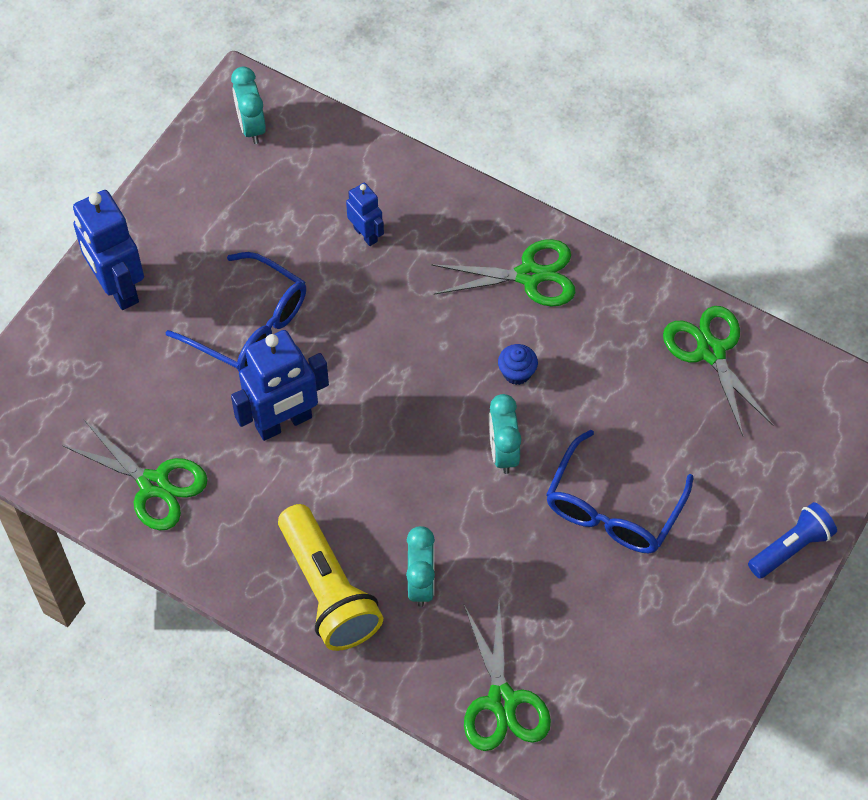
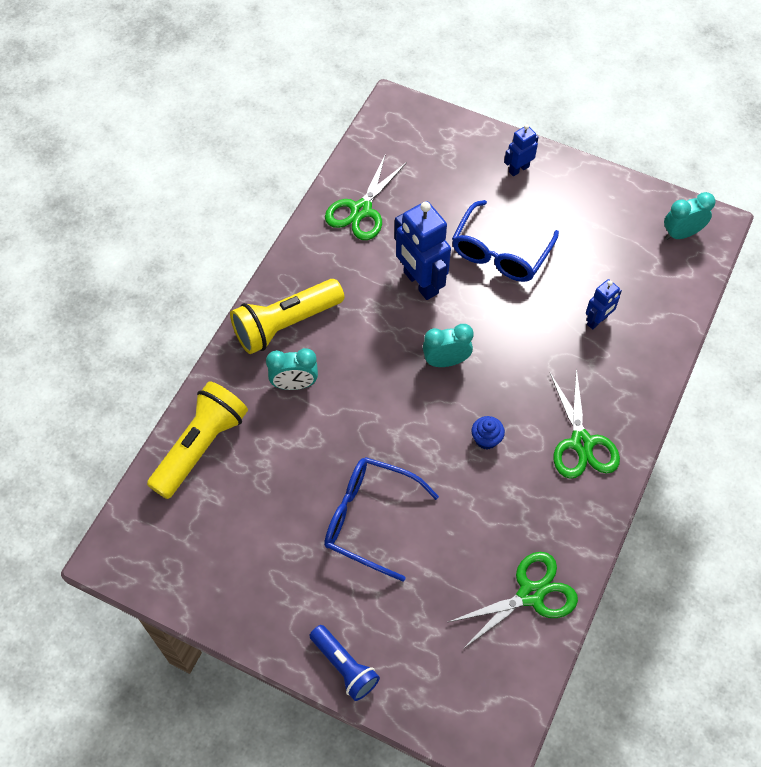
camera: 85 degrees right, 0 degrees up
(118, 287) = (518, 169): blue robot -> blue robot, size x0.54
(502, 701) = (201, 446): green scissors -> yellow flashlight
(503, 452) = (412, 433): turquoise clock -> turquoise clock (446, 361)

